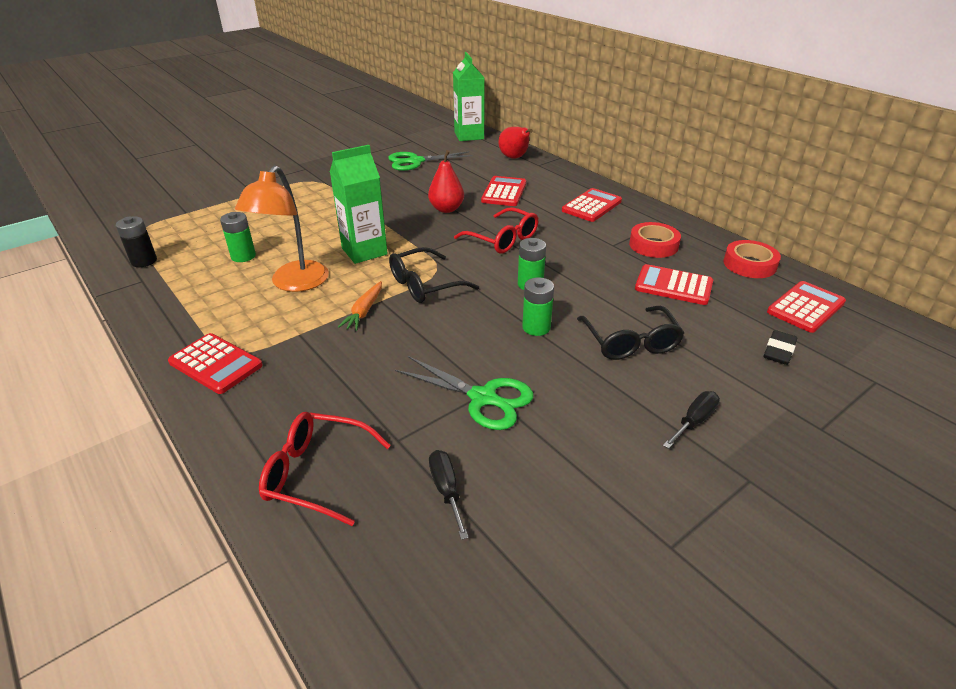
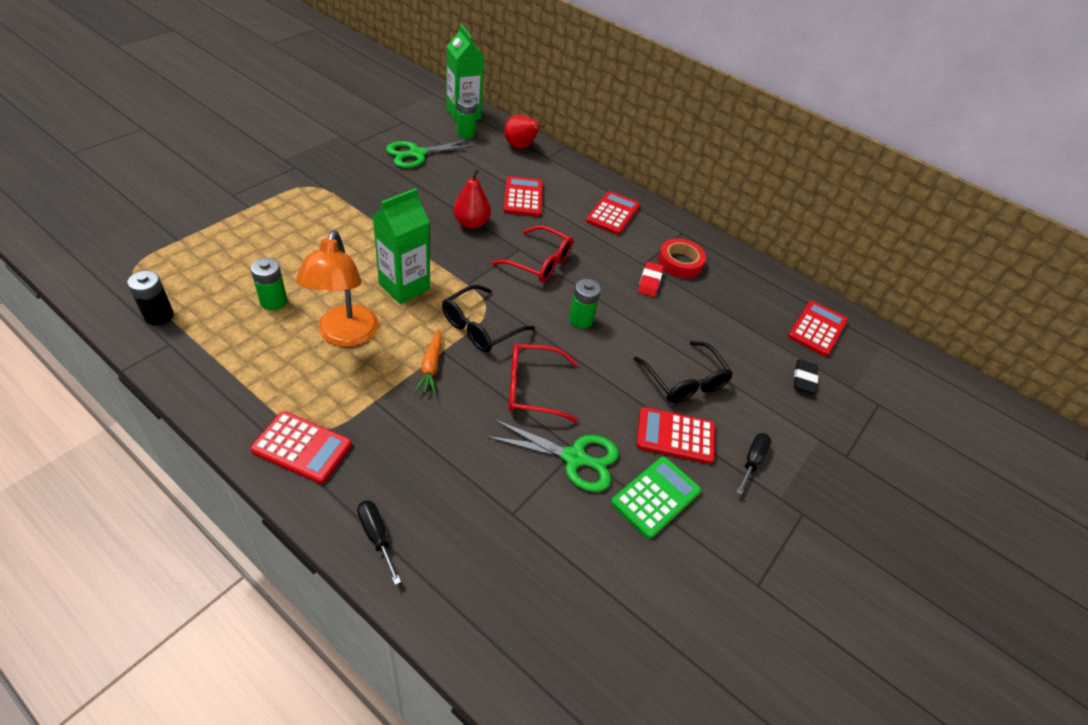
camera: 20 degrees left, 10 degrees up
(316, 473) = (451, 560): red glasses -> red glasses (532, 388)
(446, 490) = (571, 560): black screwdriver -> black screwdriver (376, 536)
(536, 327) = (599, 372): green battery -> green battery (466, 133)
(565, 443) = (655, 497): none -> green calculator
(615, 258) = (649, 282): none -> red eraser
(673, 286) = (707, 312): red calculator -> red calculator (675, 436)
(749, 264) = (765, 282): red tape -> none

